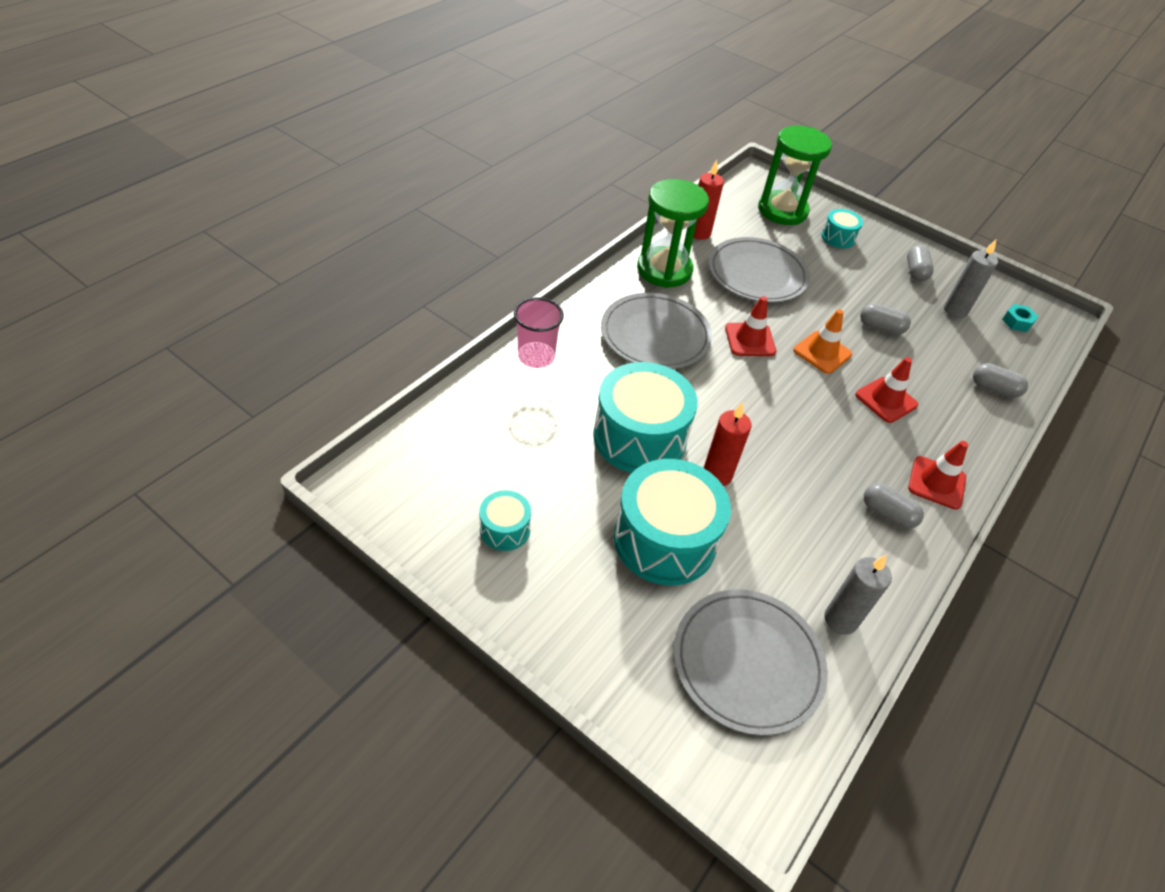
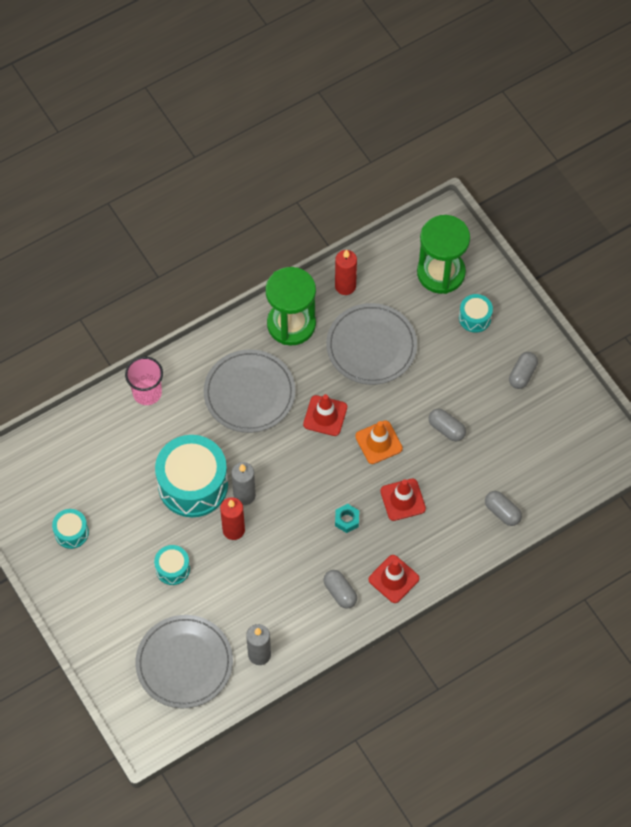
camera: 25 degrees right, 15 degrees up
(665, 540) = (172, 569): turquoise drum -> turquoise drum, size x0.48
(955, 310) = (528, 426): grey candle -> grey candle (244, 495)
(1017, 322) = (577, 451): turquoise nut -> turquoise nut (347, 520)

